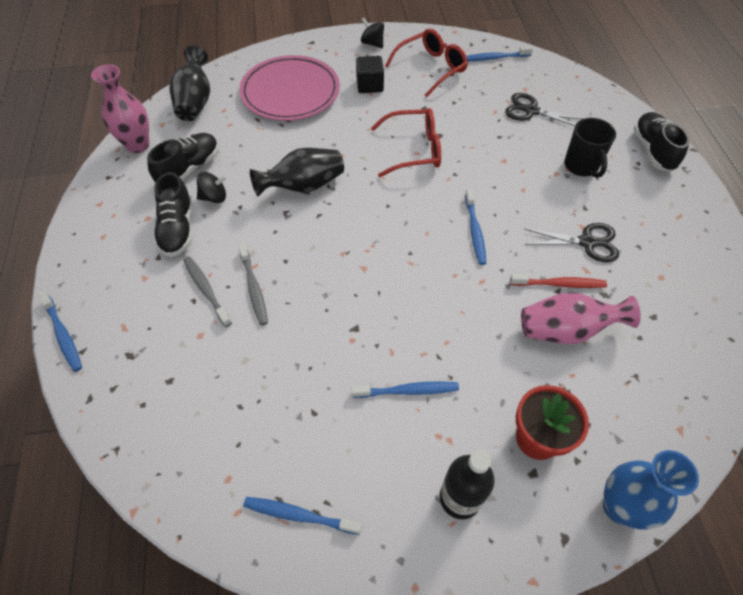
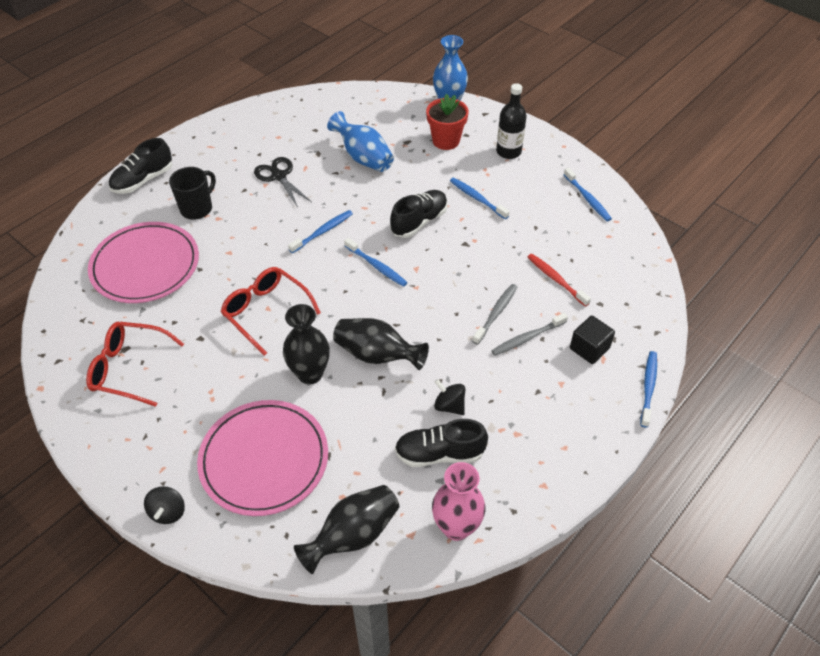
camera: 130 degrees left, 5 degrees down
(178, 229) = (502, 402): black shoe -> black shoe (419, 222)
(206, 290) = (527, 338): grey toothbrush -> grey toothbrush turned 45 degrees clockwise
(329, 143) = (310, 374): none -> black vase
(370, 85) = (198, 400): black cube -> black cube (589, 348)
(372, 43) = (118, 446): black spinning top -> black spinning top (168, 512)
(494, 58) = (73, 330): blue toothbrush -> blue toothbrush (376, 266)
(531, 111) = (145, 265): black scissors -> pink plate
(559, 284) = (330, 174): red toothbrush -> red toothbrush (556, 279)
(566, 330) = (363, 157): pink vase -> blue vase

